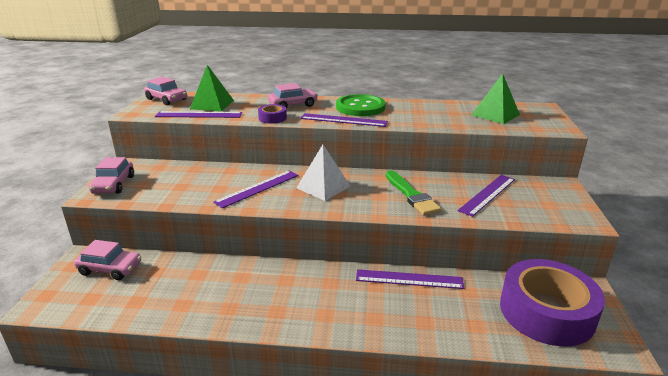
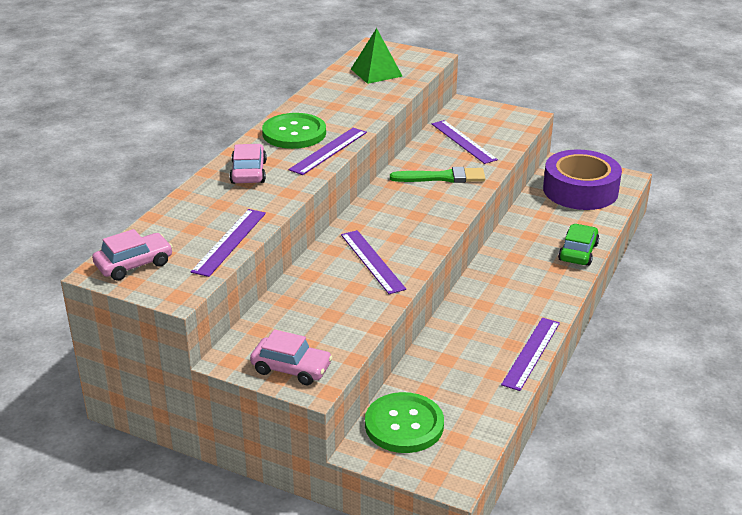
camera: 70 degrees left, 5 degrees up
(110, 269) = (404, 425): pink car -> green button
(212, 104) = (194, 228): green pyramid -> none
(272, 118) = (286, 192): purple tape -> none
(323, 187) = (395, 221): white pyramid -> none
(409, 279) = (514, 238): purple ruler -> purple ruler (531, 353)
(415, 329) = (578, 252): none -> green car

